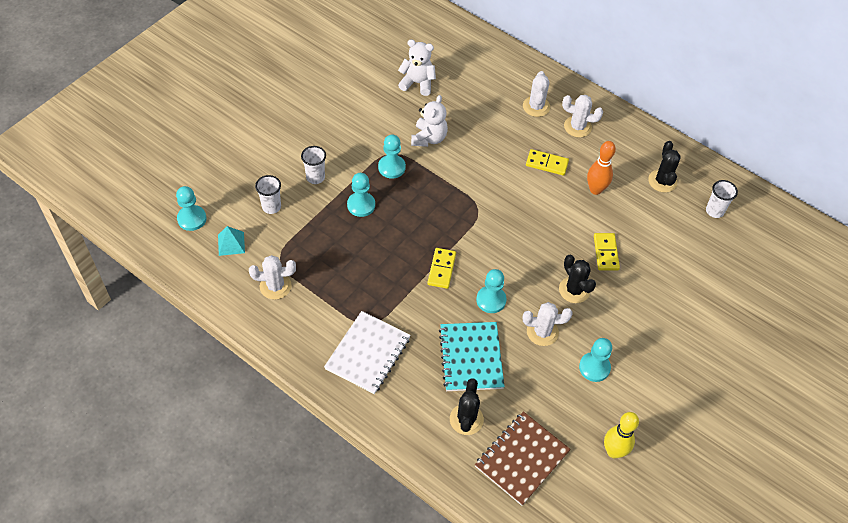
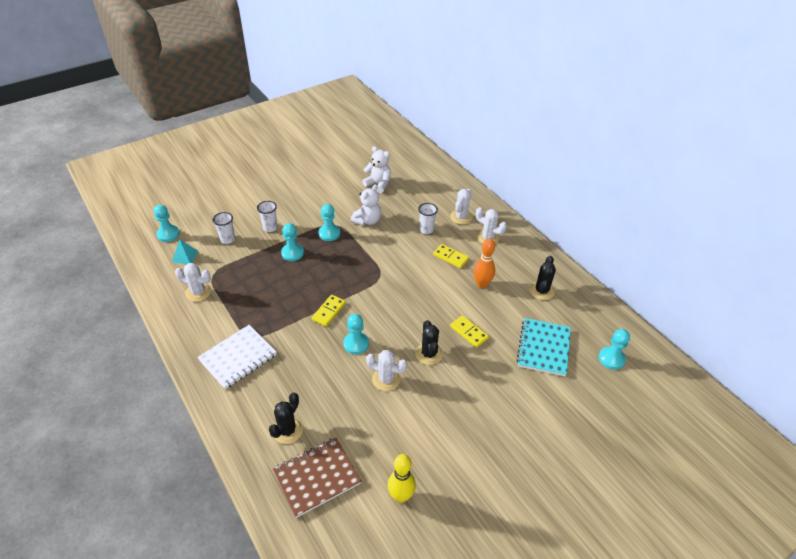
camera: 20 degrees right, 10 degrees down
(471, 357) = (317, 383): turquoise notebook -> turquoise notebook (543, 348)
(594, 367) = (417, 420): turquoise pawn -> turquoise pawn (611, 359)
(605, 253) = (469, 332): yellow domino -> yellow domino turned 60 degrees counterclockwise
(714, 211) = (578, 323): white cup -> white cup (426, 229)

